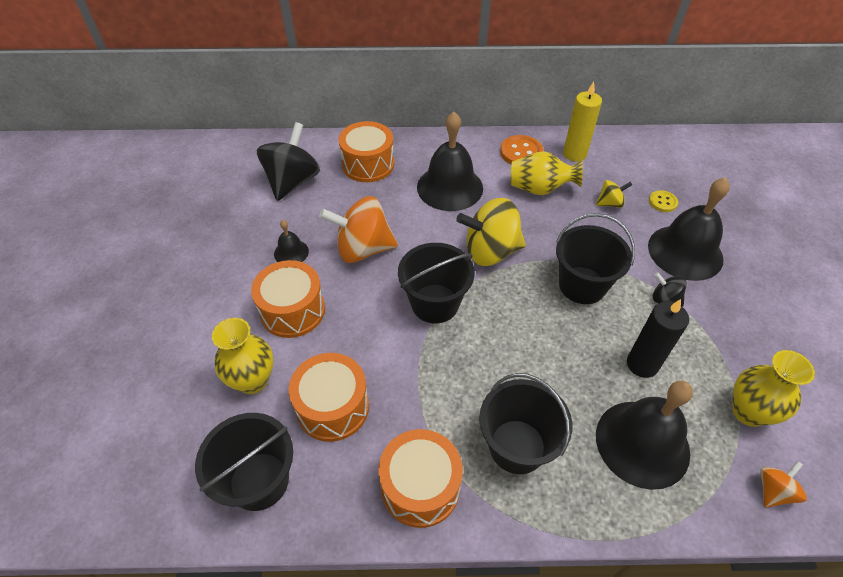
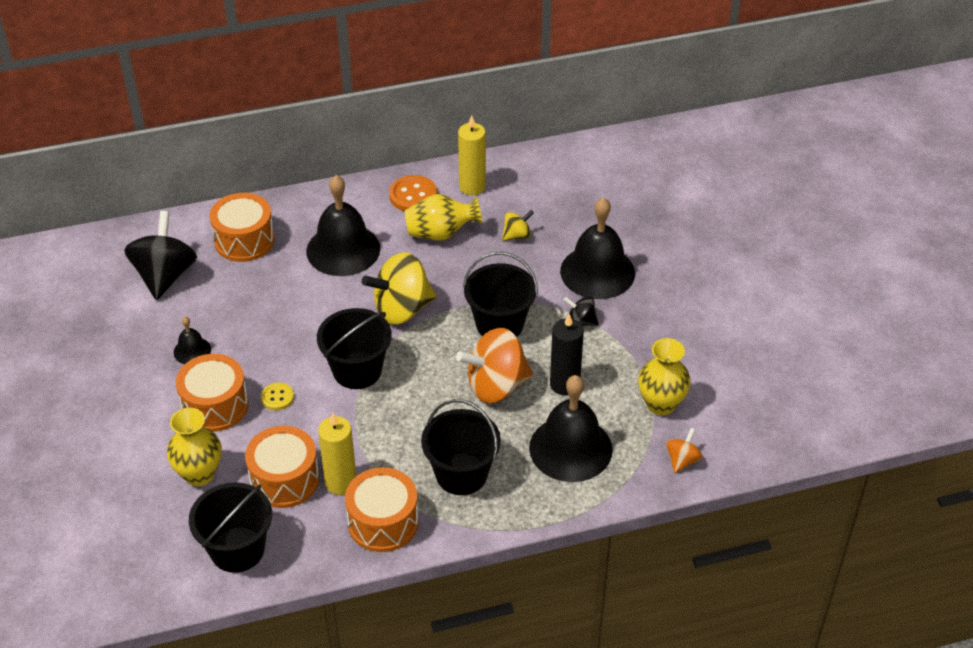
camera: 15 degrees left, 5 degrees down
(363, 249) = (268, 332): orange spinning top -> orange spinning top (496, 386)
(388, 425) = (341, 482): none -> yellow candle
(662, 202) = (571, 224): yellow button -> yellow button (277, 397)

